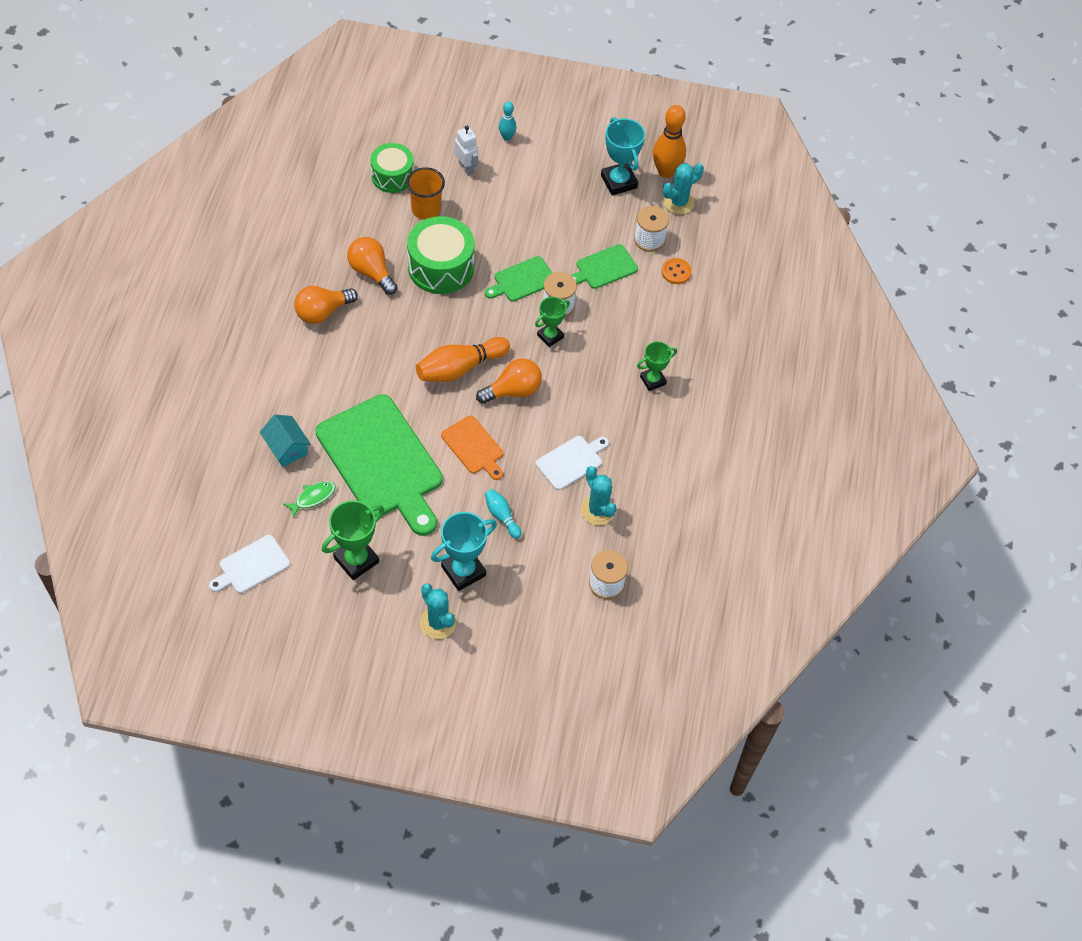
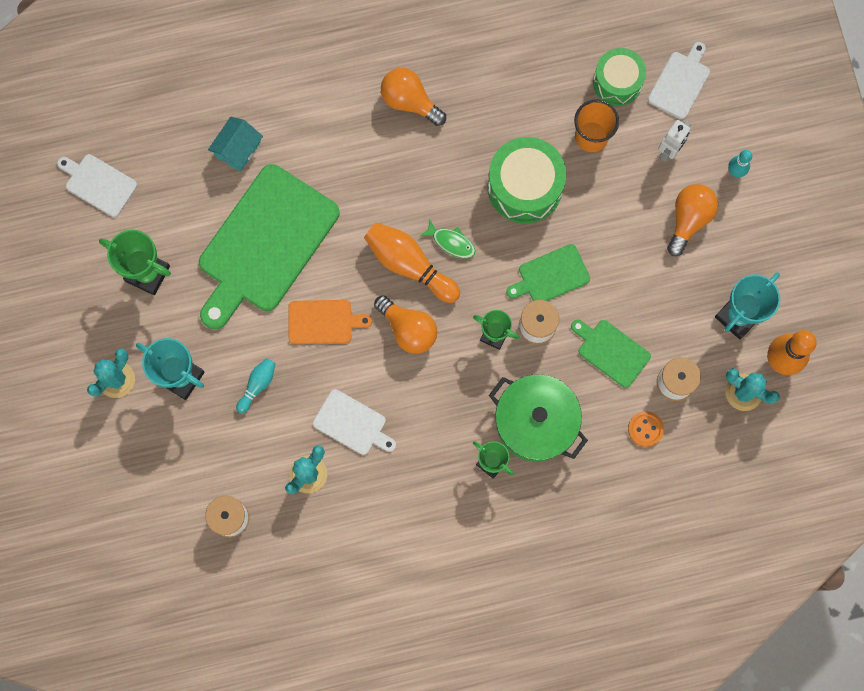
camera: 70 degrees right, 20 degrees up
(313, 498) = (195, 201): green fish -> green fish (451, 242)
(371, 272) = (483, 123): orange light bulb -> orange light bulb (689, 219)
(417, 140) = (680, 82): none -> white cutting board
(474, 447) = (323, 322): orange cutting board -> orange cutting board turned 120 degrees counterclockwise
(522, 280) = (551, 275): green cutting board -> green cutting board turned 60 degrees counterclockwise
(635, 338) = (535, 422): none -> green pot

